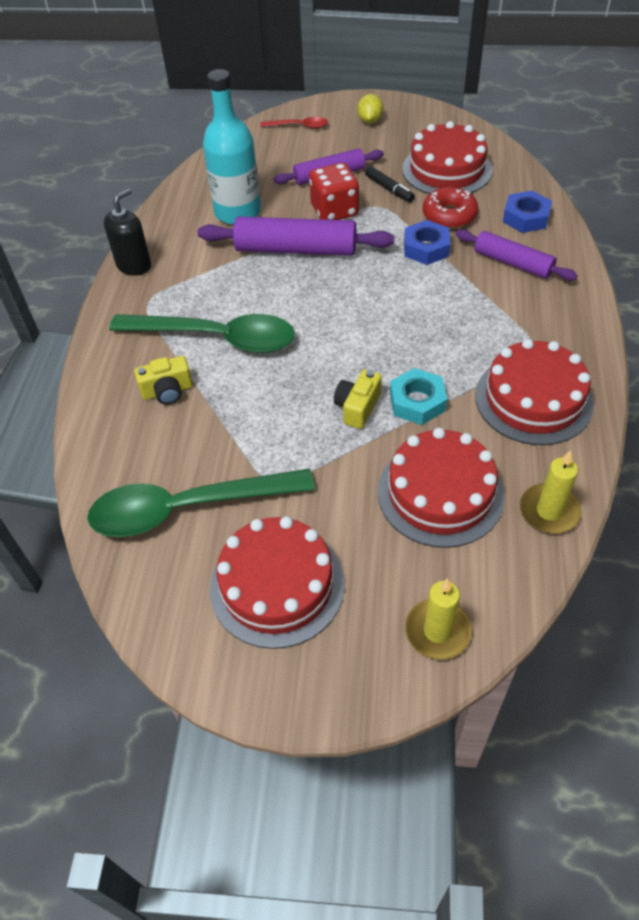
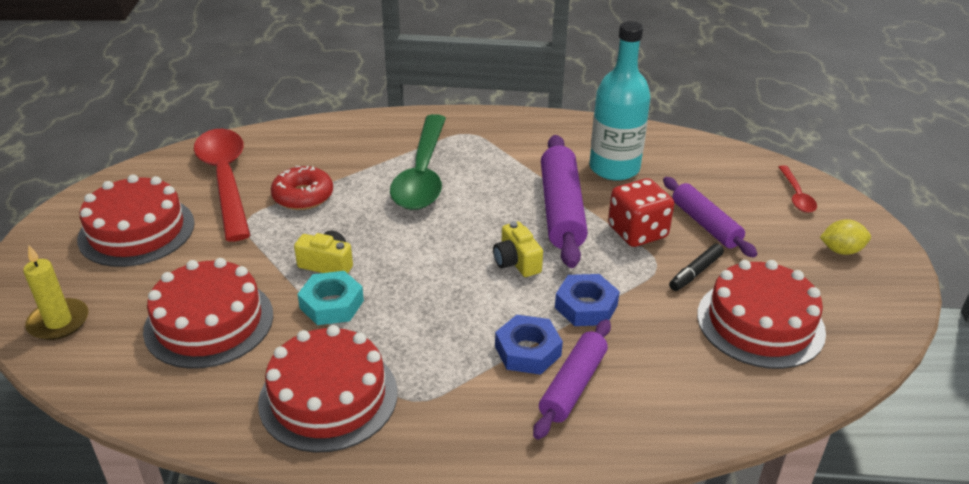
camera: 80 degrees right, 15 degrees down
(134, 265) = (517, 120): black soap dispenser -> none
(167, 391) = (356, 156): yellow camera -> yellow camera (516, 262)
(187, 508) = (226, 180): green spoon -> red spoon
(449, 215) = (658, 326): red donut -> red donut (303, 196)
(525, 217) = (677, 402): blue nut -> blue nut (528, 351)
(549, 511) = (167, 403): yellow candle -> none

